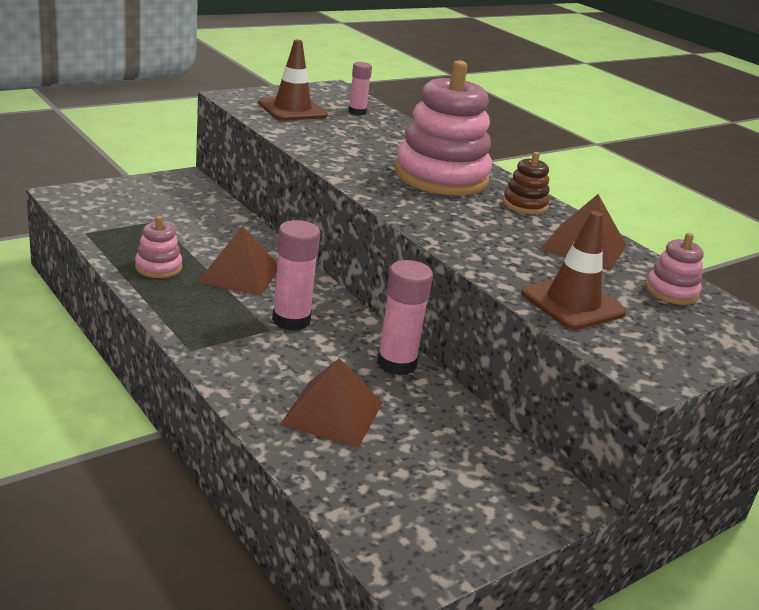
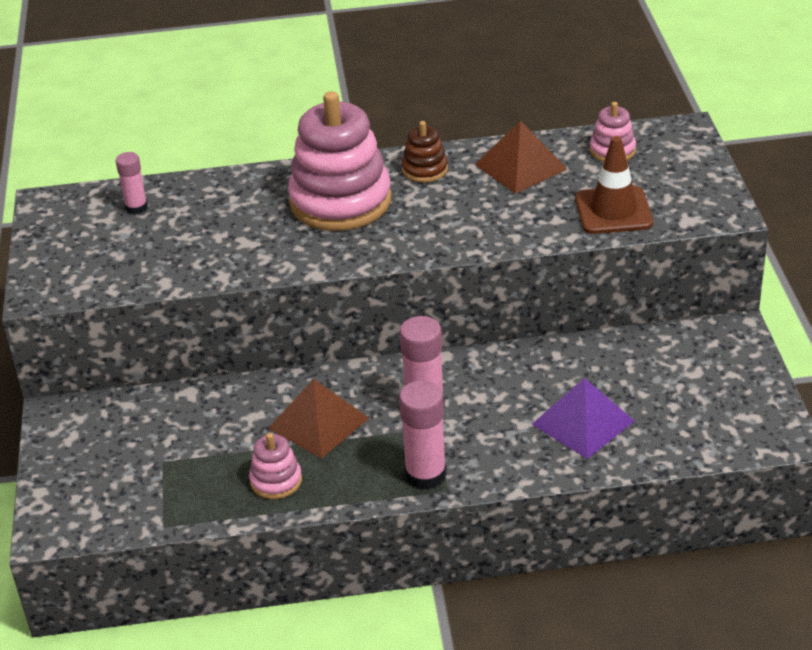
camera: 55 degrees left, 10 degrees up
(292, 109) = (106, 256): brown traffic cone -> none
(332, 413) = (583, 422): brown pyramid -> purple pyramid
(396, 364) = (525, 361): pink glue stick -> pink glue stick (425, 475)

